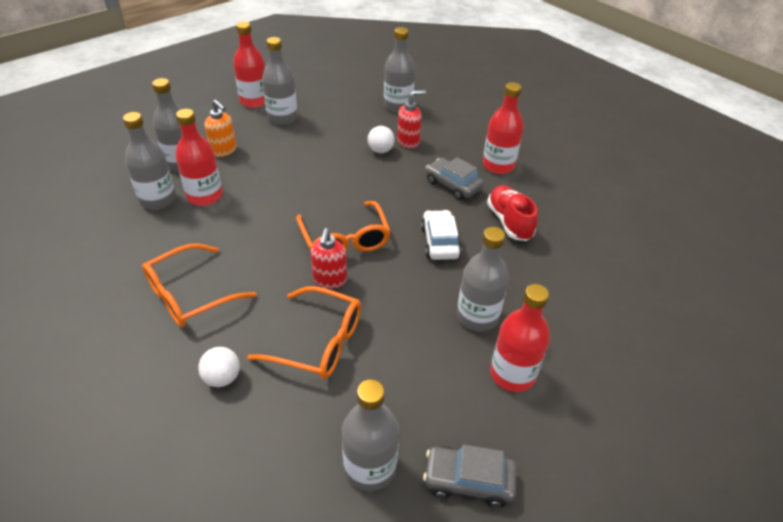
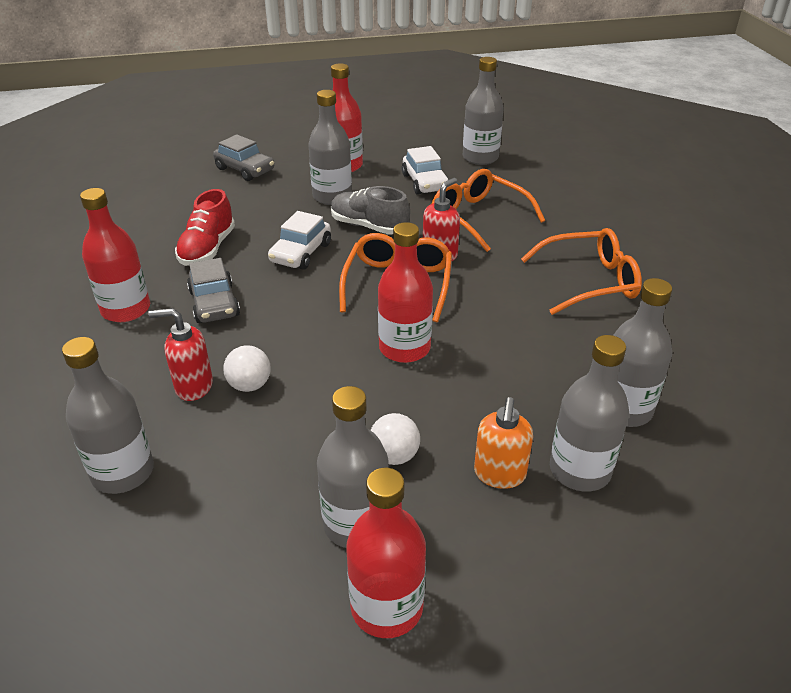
camera: 150 degrees left, 5 degrees down
(205, 196) = (551, 393): red bottle -> red bottle (404, 348)
(222, 378) = (569, 219): white ball -> white ball (394, 456)
(224, 151) = (499, 474): orange soap dispenser -> orange soap dispenser turned 150 degrees counterclockwise
(405, 379) = (425, 182): none -> white car
(411, 290) = (369, 226): none -> grey shoe
(468, 480) = (423, 140): grey car -> grey car (245, 169)

